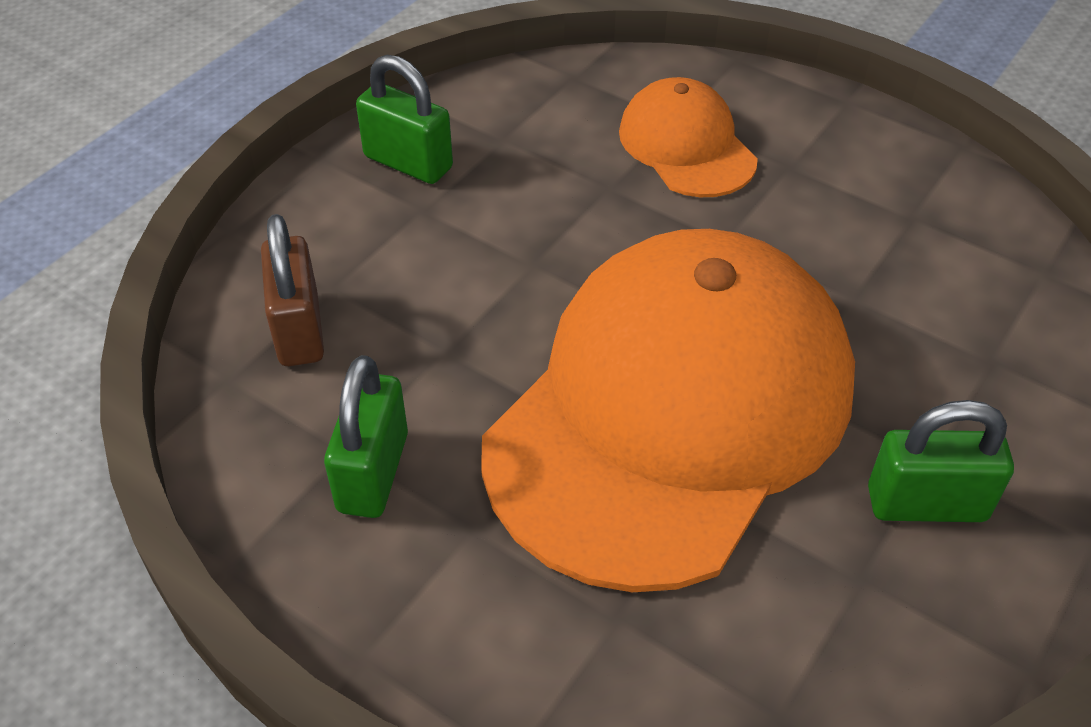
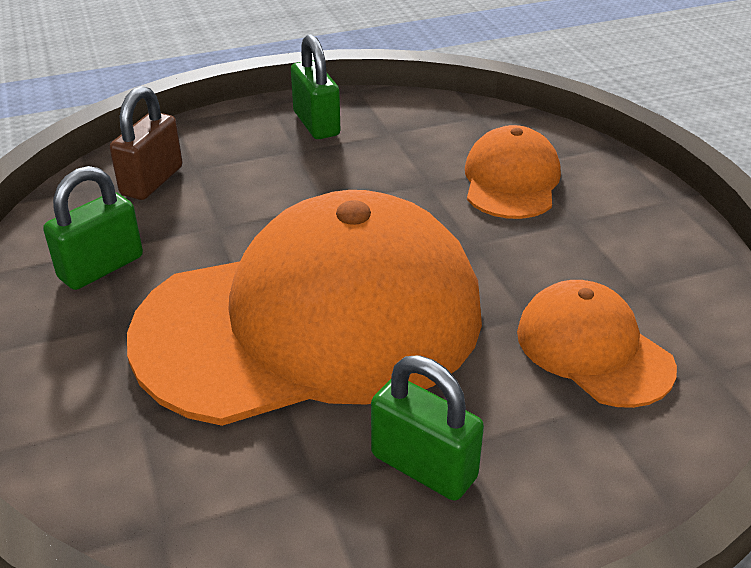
camera: 35 degrees right, 10 degrees down
(939, 302) = (593, 349): none -> orange cap

